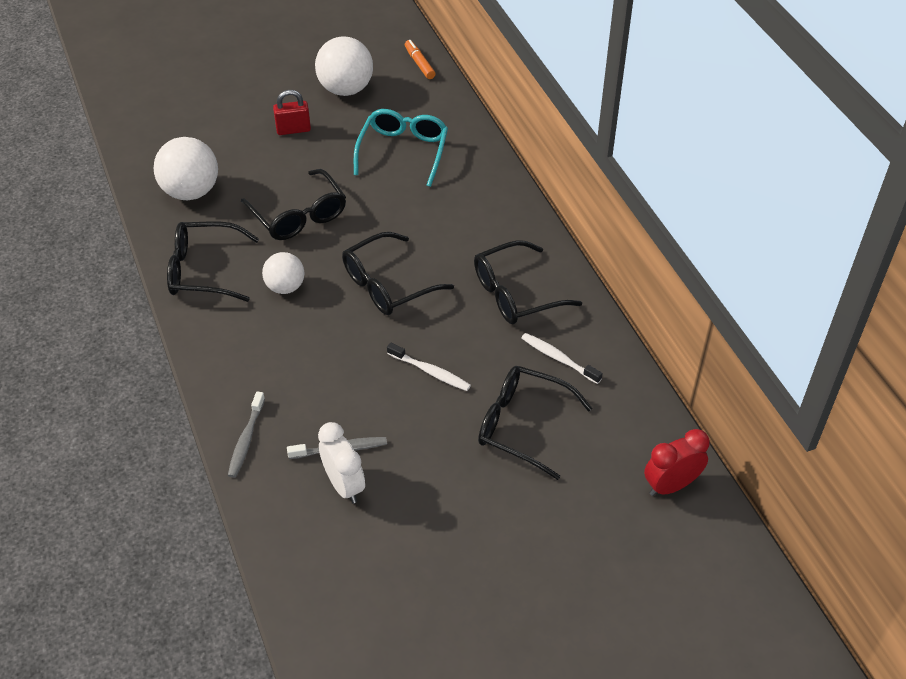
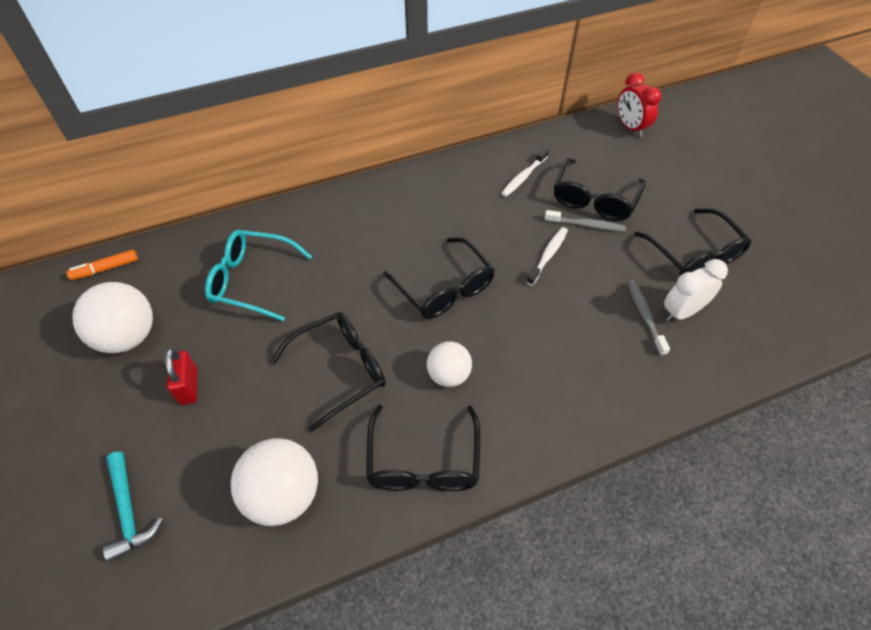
camera: 90 degrees left, 5 degrees up
(194, 117) = (129, 512): none -> turquoise hammer
(246, 440) = (652, 393): grey toothbrush -> grey toothbrush (586, 225)
(515, 293) = (454, 200): black glasses -> black glasses (694, 254)

